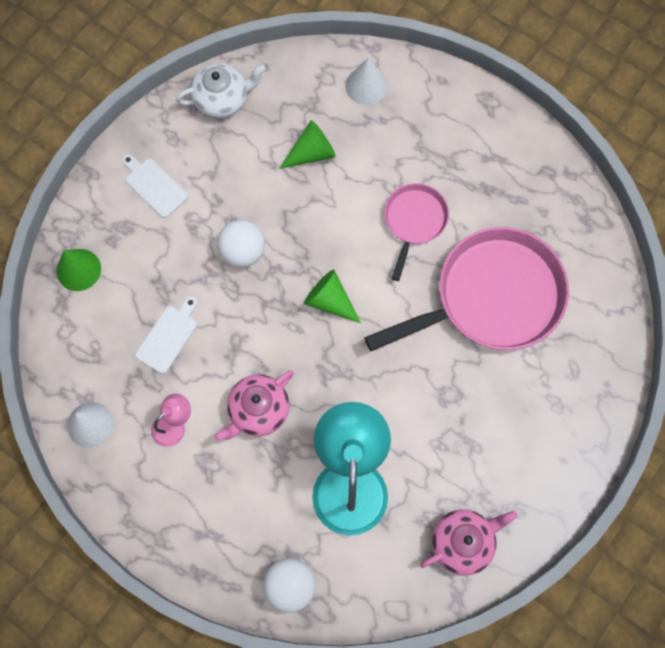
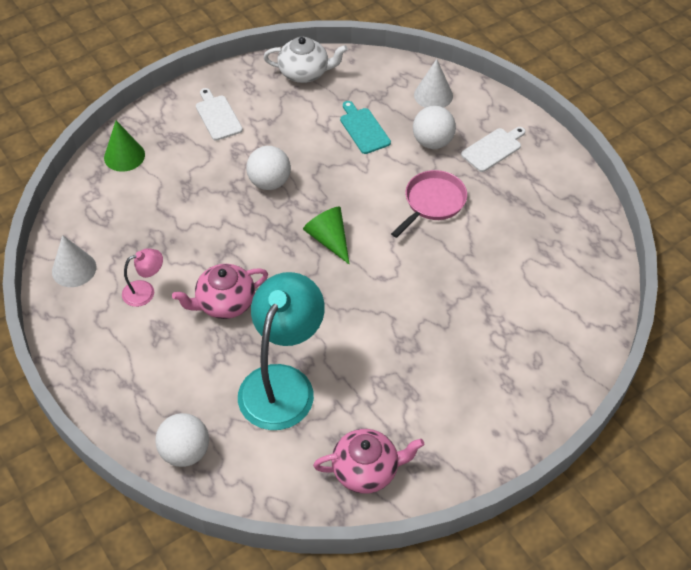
camera: 20 degrees right, 20 degrees down
(168, 336) = (174, 225): white cutting board -> white cutting board (493, 149)
(312, 153) = (363, 129): green cone -> turquoise cutting board
(387, 146) = (432, 142): none -> white ball
(491, 297) = (480, 280): pink pan -> none

